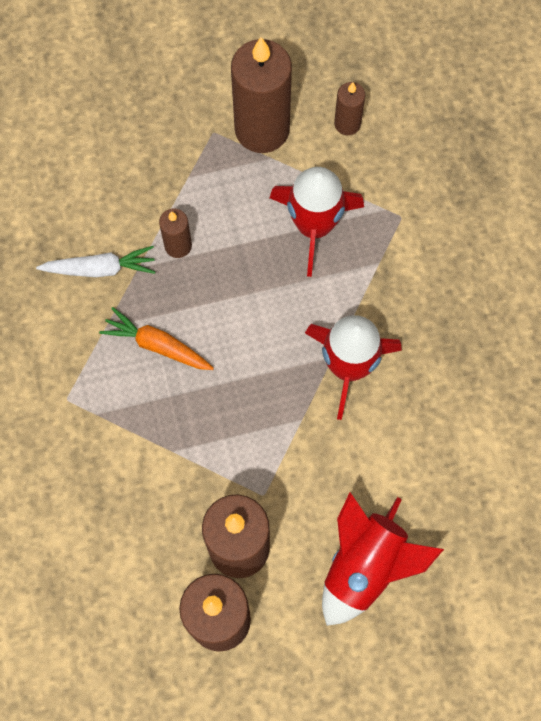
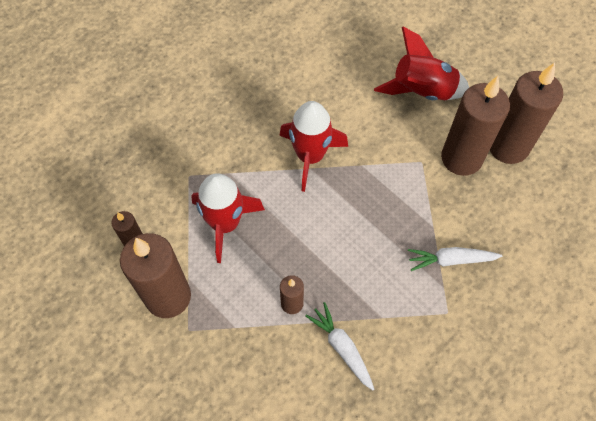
camera: 120 degrees left, 10 degrees down
(121, 443) = (450, 260): none -> white carrot
(157, 345) = (371, 276): orange carrot -> none

